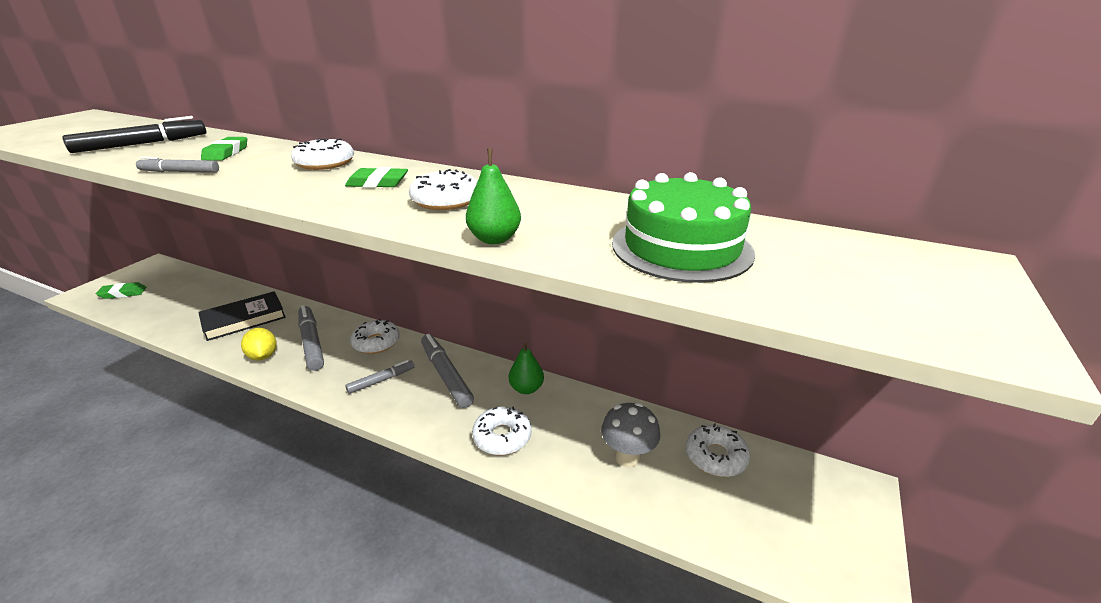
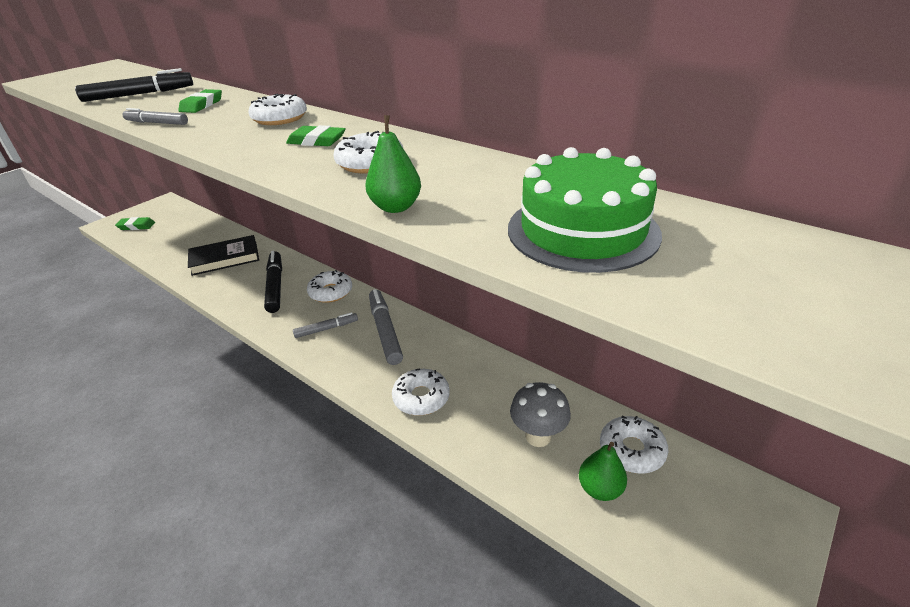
camera: 15 degrees right, 5 degrees up
(263, 356) = (233, 294): yellow lemon -> none
(311, 342) = (275, 286): grey marker -> black marker
(526, 388) = (457, 353): green pear -> green pear (600, 489)

